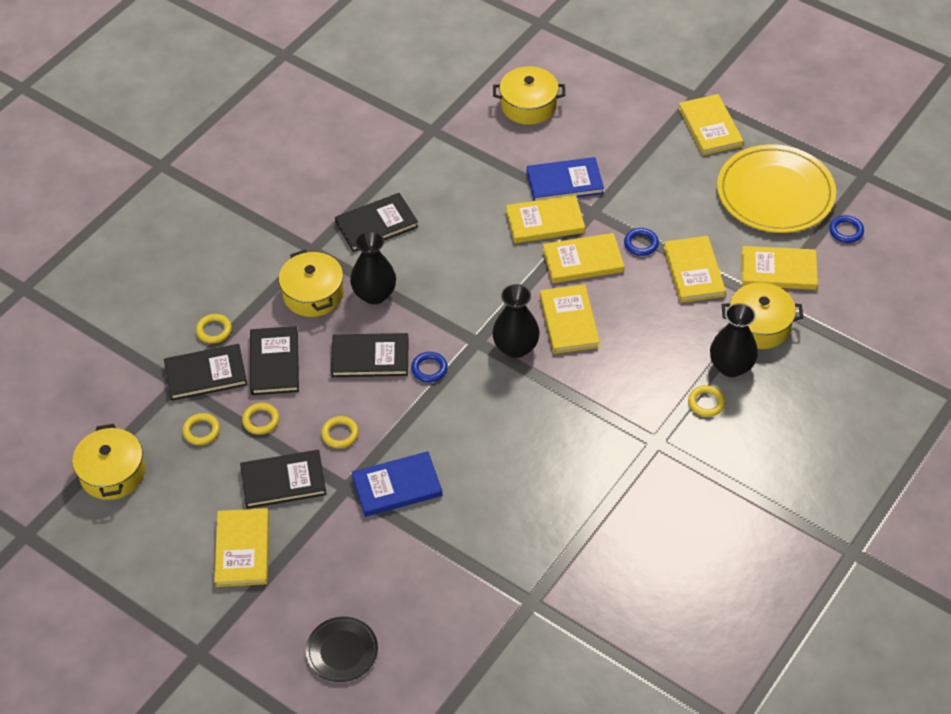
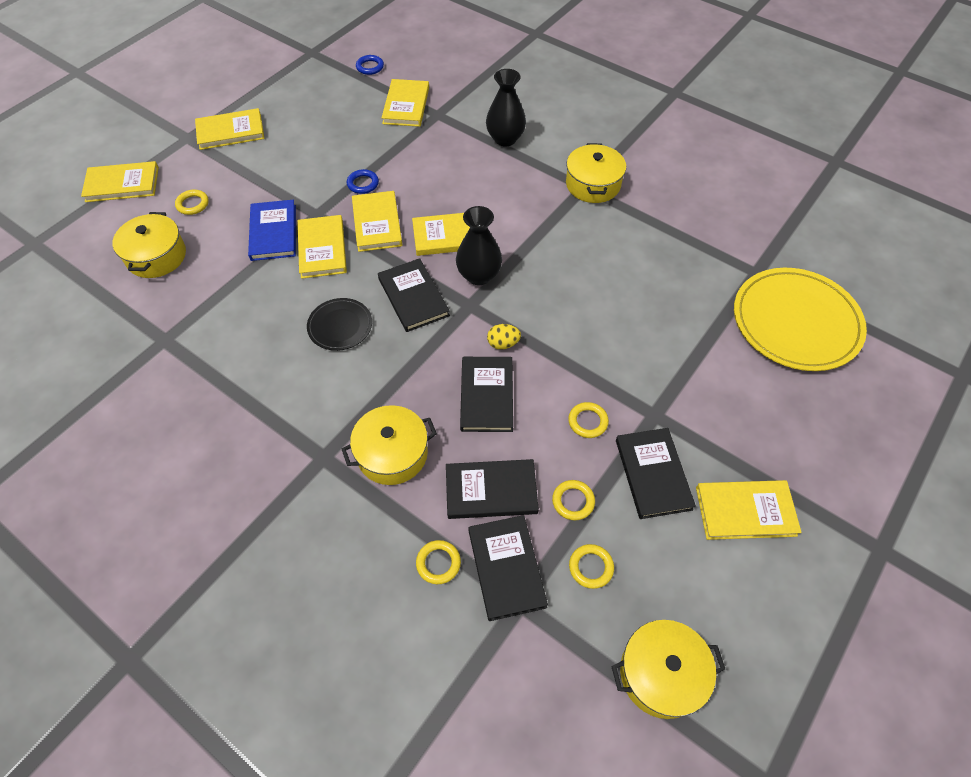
camera: 90 degrees left, 5 degrees up
(342, 651) = (842, 414): black plate -> black plate (340, 326)
(374, 294) = (399, 393): black vase -> none
(376, 224) = (297, 392): black book -> black book (413, 297)
(397, 486) = (648, 370): blue book -> none
(429, 369) = (503, 344): blue ring -> yellow egg
(694, 271) = (400, 153): yellow book -> yellow book (122, 184)
(706, 403) = (542, 155): yellow ring -> yellow ring (192, 204)
(759, 325) = (463, 120): yellow pot -> yellow pot (593, 184)
(775, 193) = (320, 100): yellow plate -> yellow plate (796, 322)

